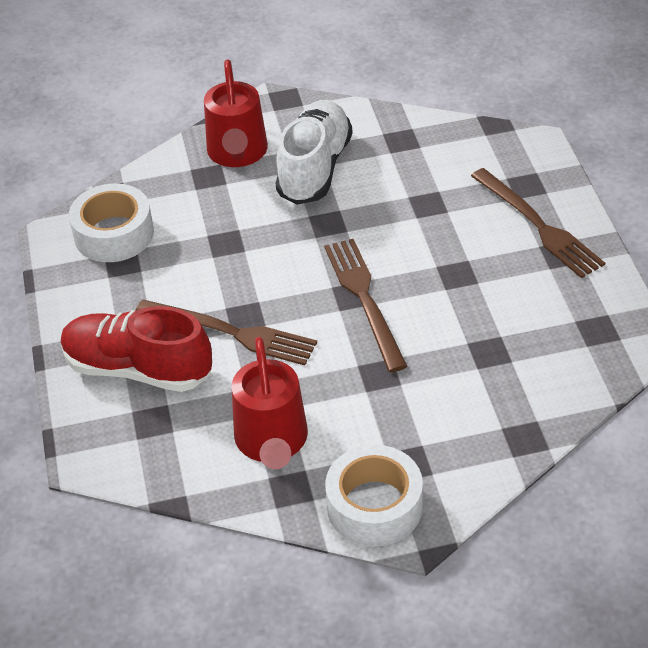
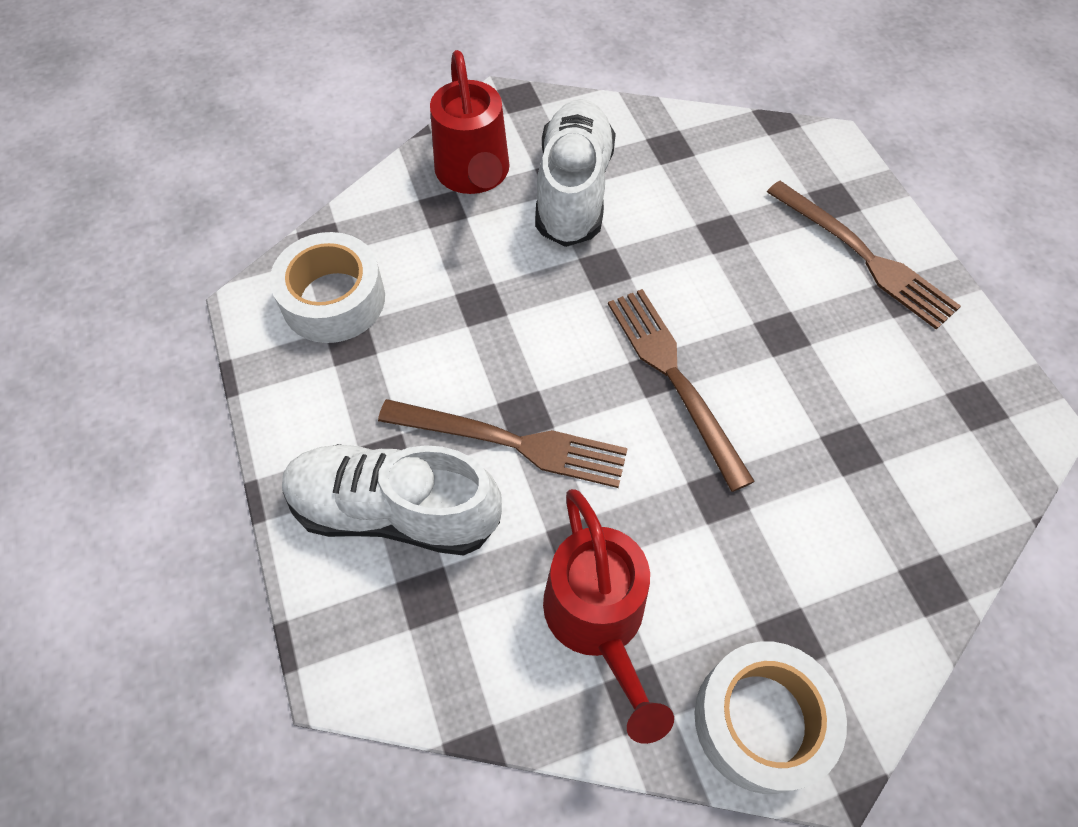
camera: 10 degrees left, 15 degrees up
(138, 369) = (395, 511): red shoe -> white shoe

